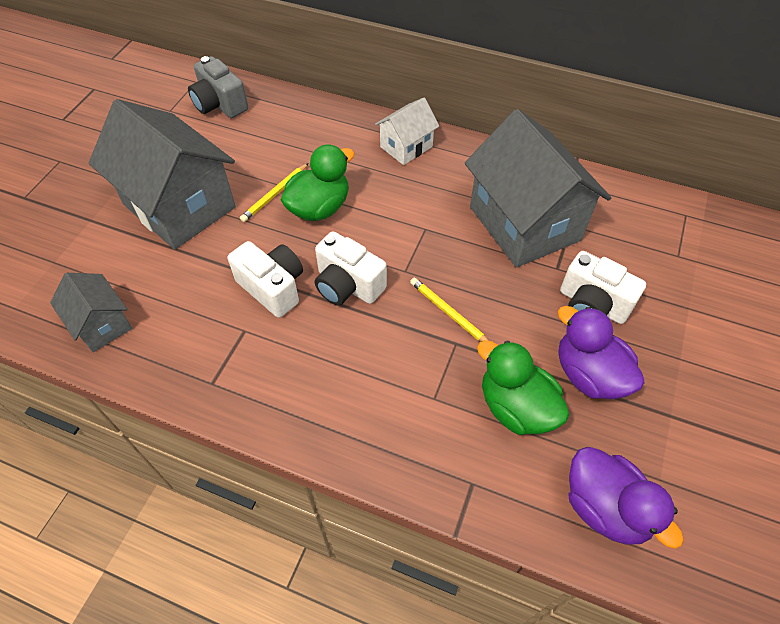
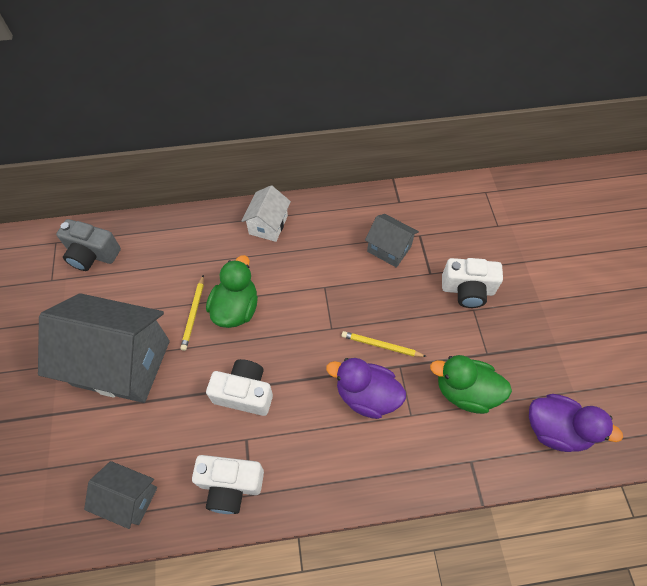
camera: 30 degrees left, 5 degrees up
(348, 285) = (298, 361): white camera -> white camera (230, 485)
(524, 223) = (389, 249): grey house -> grey house, size x0.50
(589, 374) = (494, 342): purple duck -> purple duck (366, 395)

